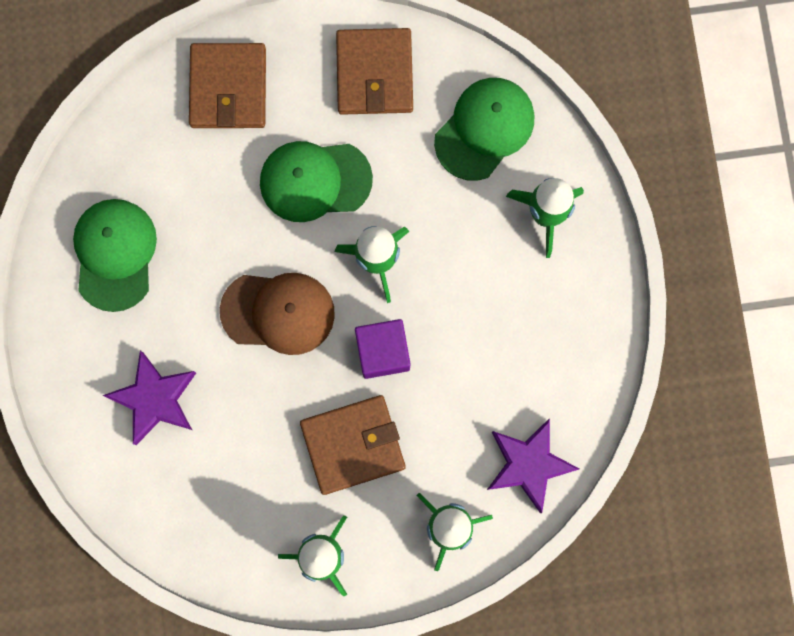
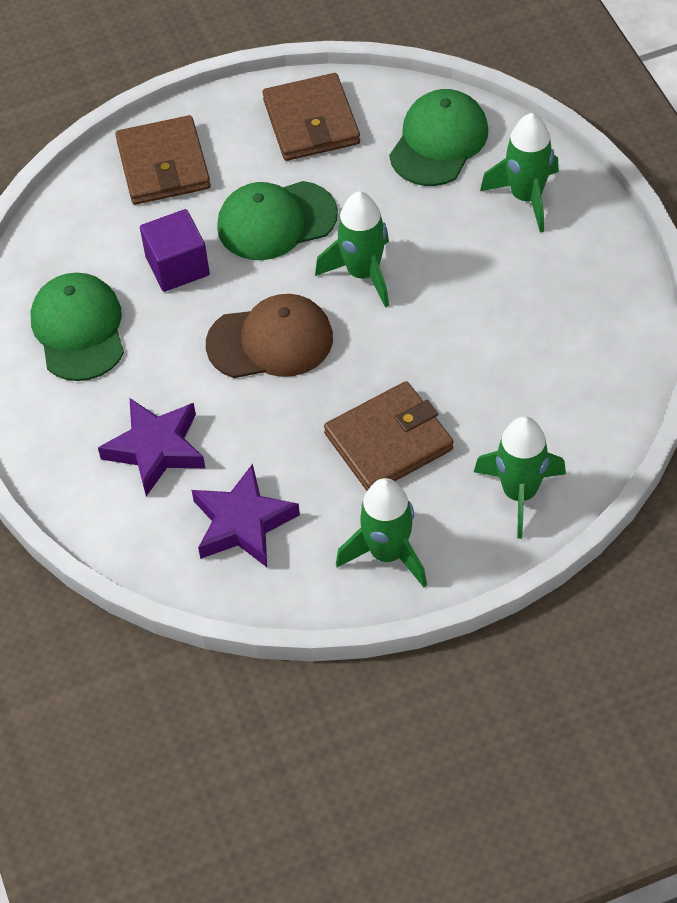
camera: 10 degrees left, 25 degrees down
(383, 352) = (394, 350): purple cube -> purple cube (177, 266)
(528, 464) = (587, 415): purple star -> purple star (243, 523)

